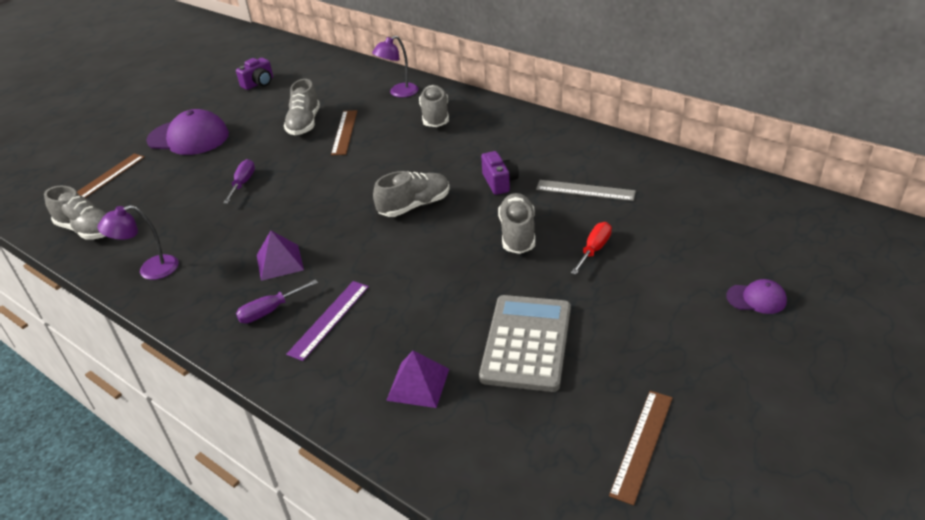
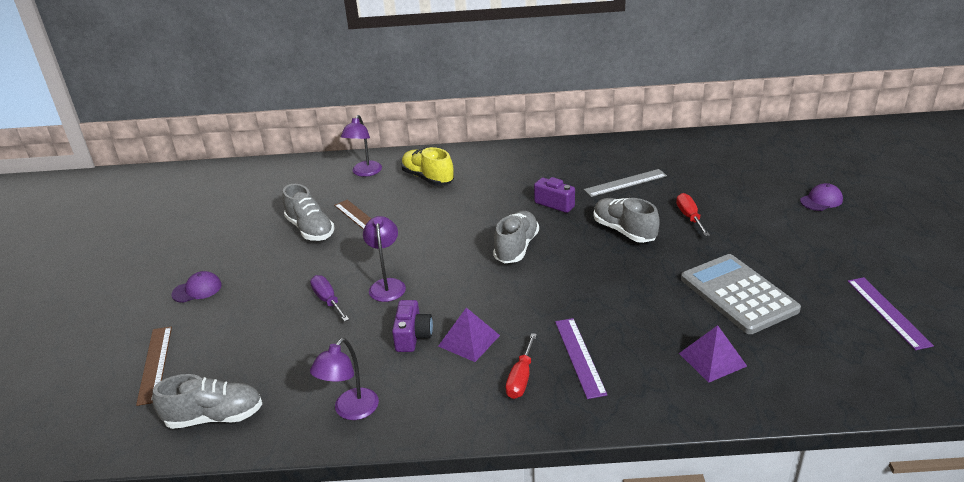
camera: 40 degrees left, 5 degrees down
(188, 137) = (197, 290): purple cap -> purple cap, size x0.49
(259, 83) = (200, 215): purple camera -> purple camera (413, 336)
(270, 311) = (521, 378): purple screwdriver -> red screwdriver
(291, 191) = (387, 285): none -> purple lamp
(435, 116) = (428, 178): grey shoe -> yellow shoe
(642, 444) = (888, 312): brown ruler -> purple ruler

